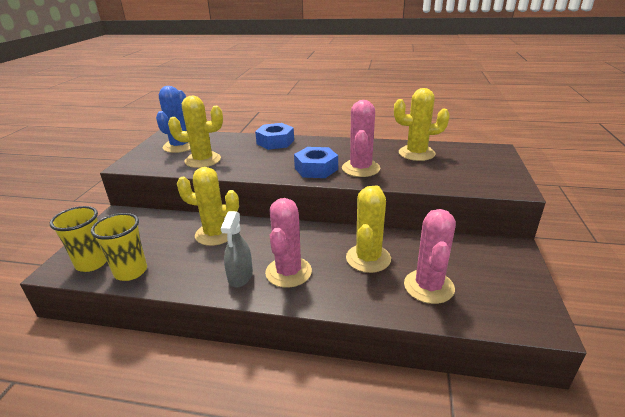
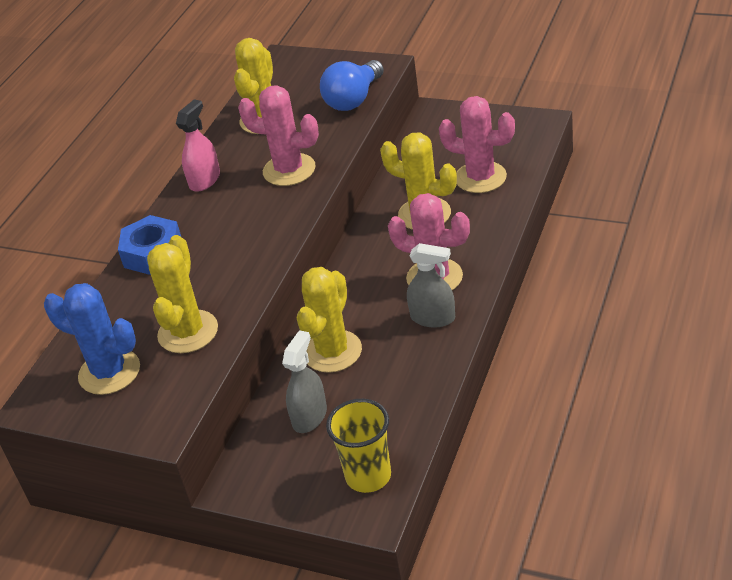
camera: 75 degrees left, 10 degrees up
(131, 271) = (399, 426): yellow cup -> none
(158, 233) = (309, 416): none -> grey spray bottle
(316, 169) = (273, 209): blue nut -> none
(345, 145) = (204, 180): none -> pink spray bottle
(458, 181) = (354, 99): none -> blue light bulb

